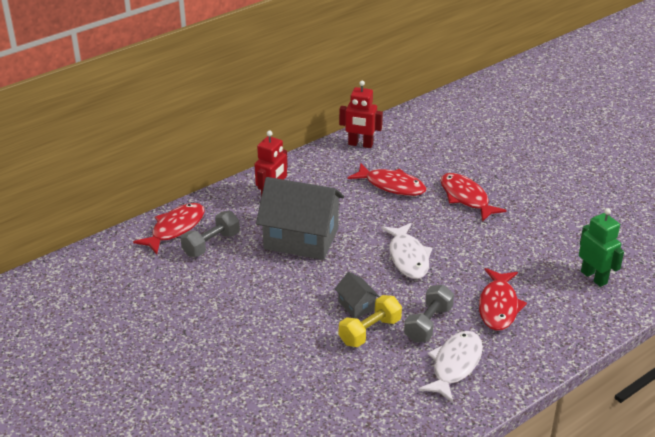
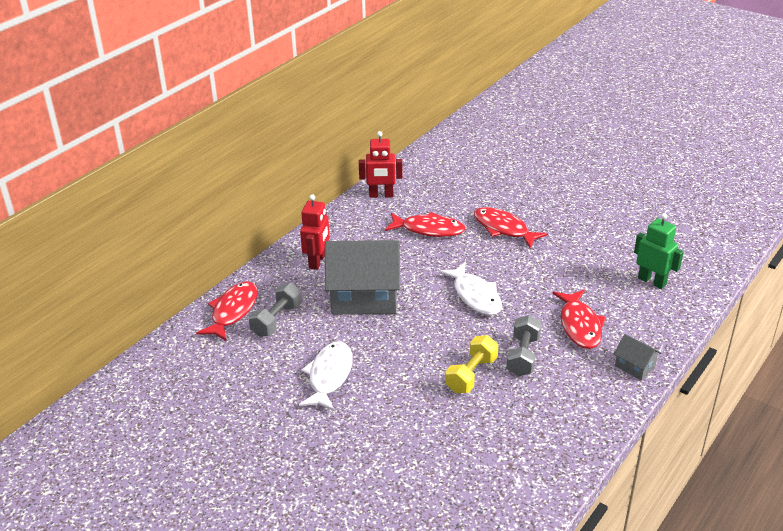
camera: 15 degrees left, 0 degrees up
(356, 305) = (447, 352): grey house -> grey house (635, 366)
(455, 365) = (565, 390): white fish -> white fish (329, 376)

